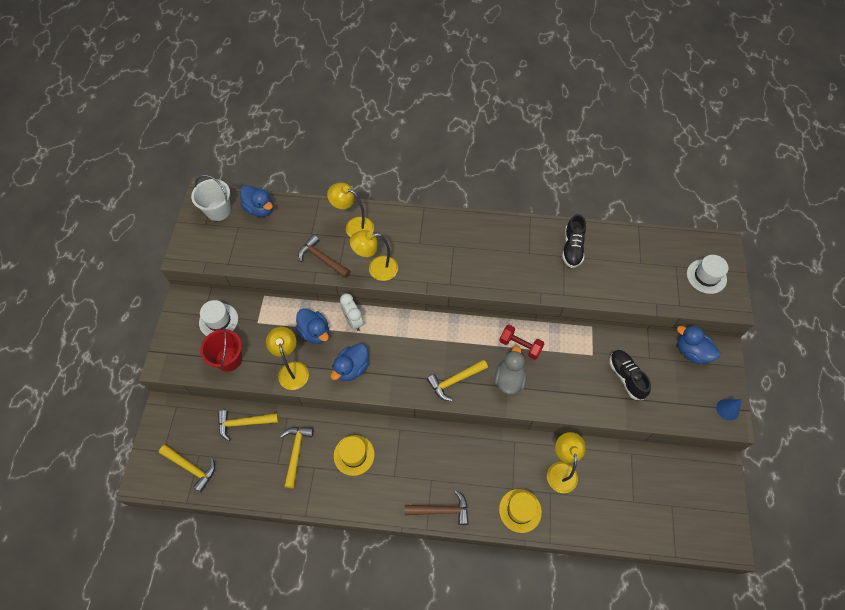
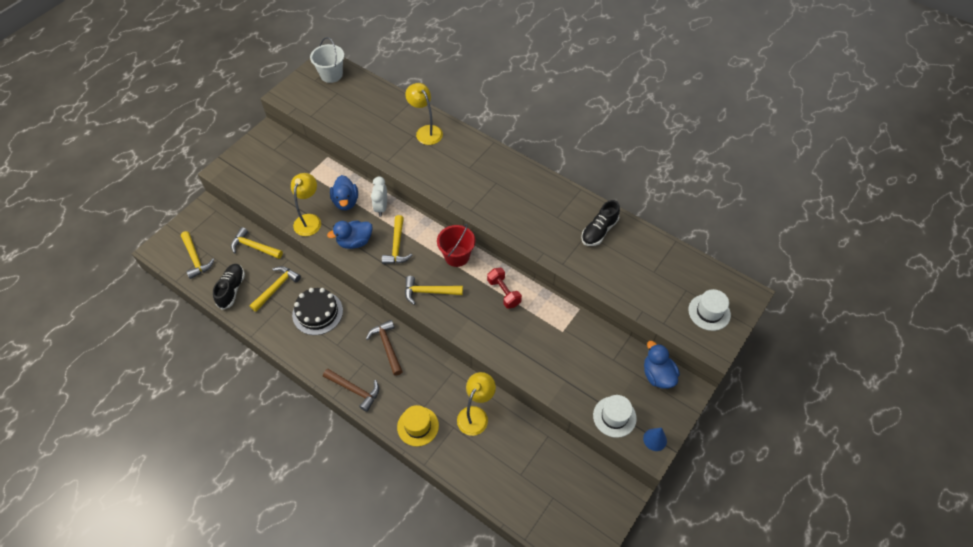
camera: 30 degrees right, 5 degrees down
(218, 320) = (281, 159): white hat -> white hat (614, 416)
(229, 359) = (269, 190): red bucket -> red bucket (457, 256)
(260, 209) = (363, 87): blue duck -> none
(322, 259) = (383, 144): brown hammer -> brown hammer (387, 346)
(354, 455) = (317, 312): yellow hat -> black cake
(376, 268) = (420, 171): yellow lamp -> none
(394, 352) = (397, 246): none -> yellow hammer
(509, 380) = (474, 314): grey duck -> none
(626, 377) = (579, 364): black shoe -> black shoe (231, 289)

